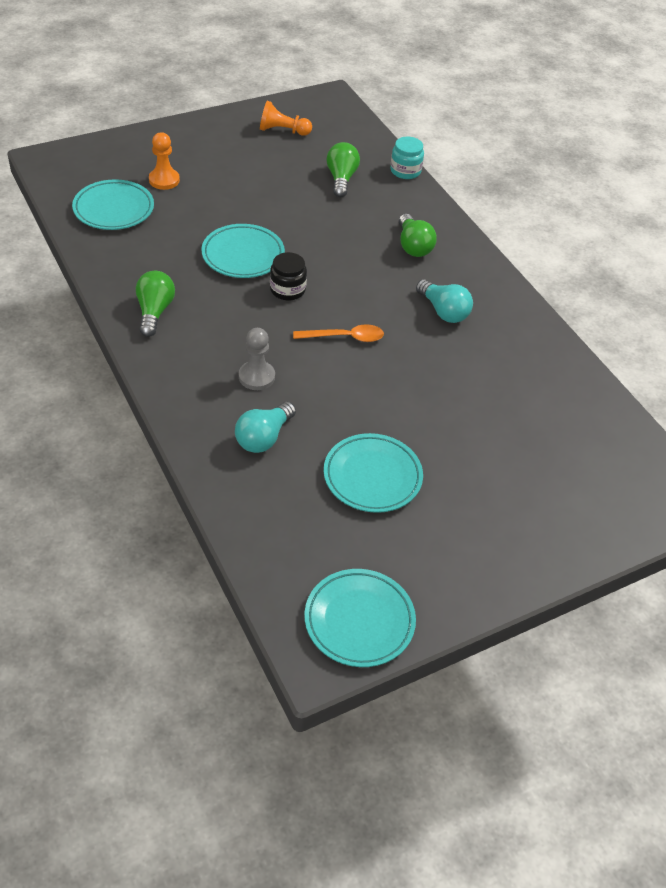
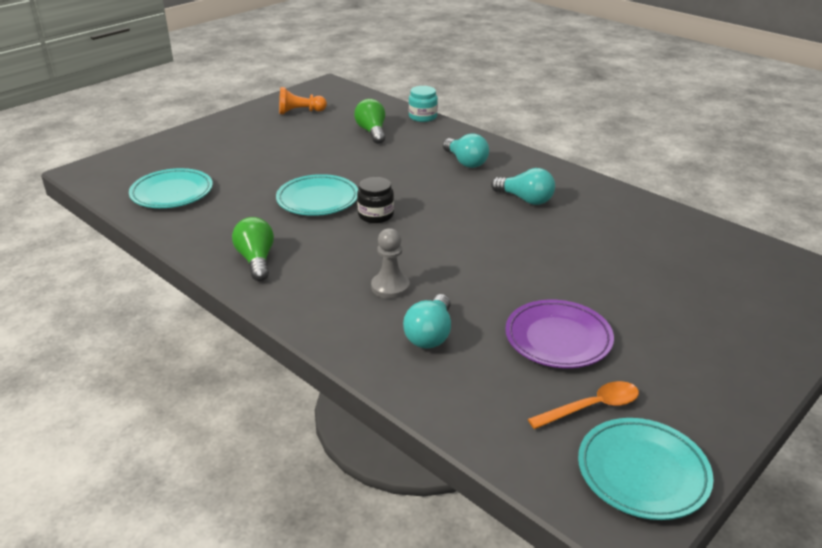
camera: 15 degrees left, 15 degrees down
(164, 180) = (210, 163): orange pawn -> none
(345, 337) = (452, 237): orange spoon -> orange spoon (592, 407)
(372, 476) = (558, 339): turquoise plate -> purple plate
(413, 246) = (465, 162): green light bulb -> turquoise light bulb

